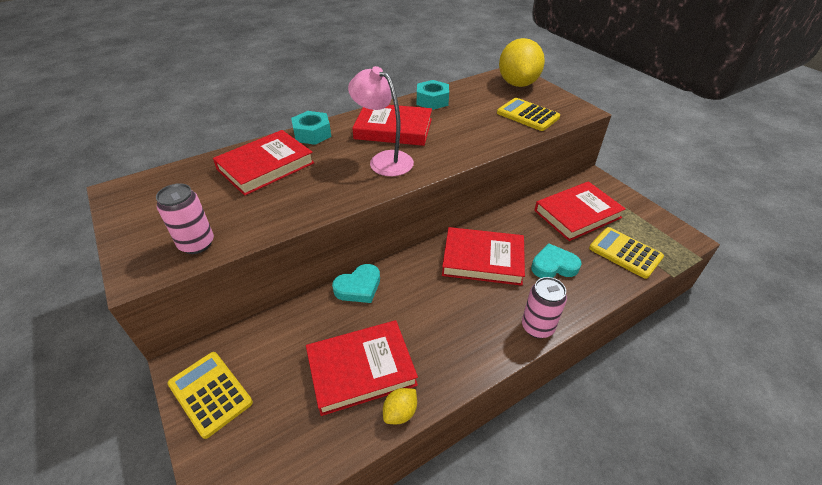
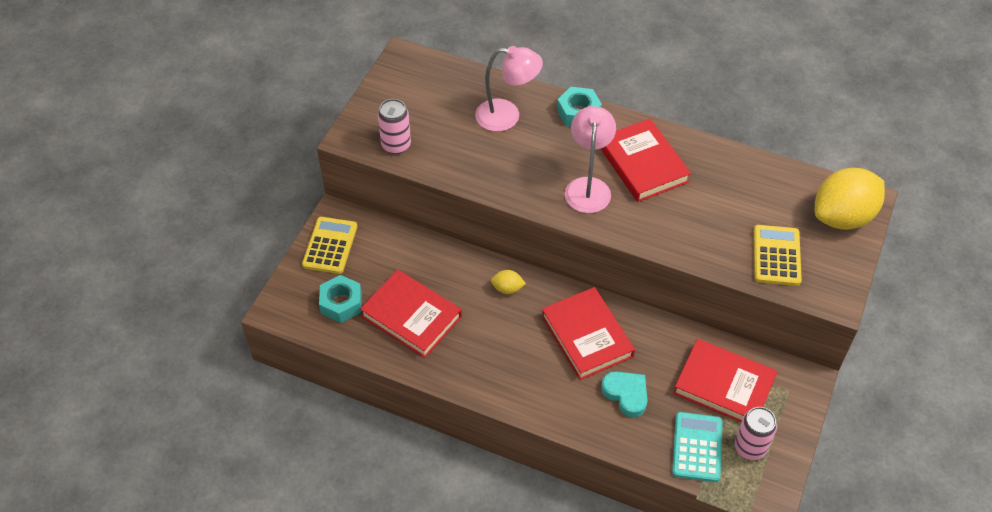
camera: 55 degrees right, 10 degrees up
(266, 166) = (507, 116): red book -> pink lamp
(358, 287) = (481, 267): turquoise heart -> none
(400, 412) = (397, 360): yellow lemon -> yellow lemon (507, 288)
(432, 101) = (725, 163): turquoise nut -> turquoise nut (341, 303)
(537, 327) = (541, 411): pink can -> pink can (750, 447)
(625, 253) = (697, 447): yellow calculator -> turquoise calculator

